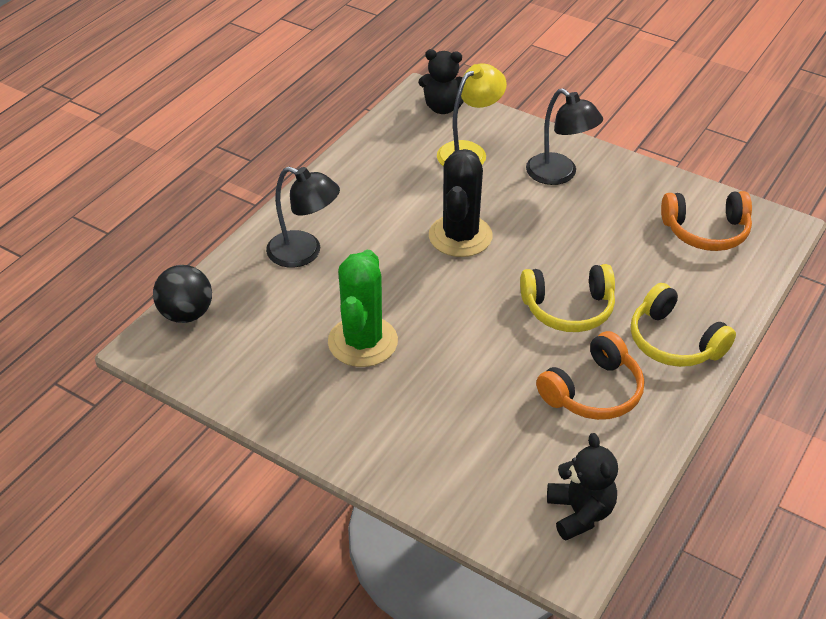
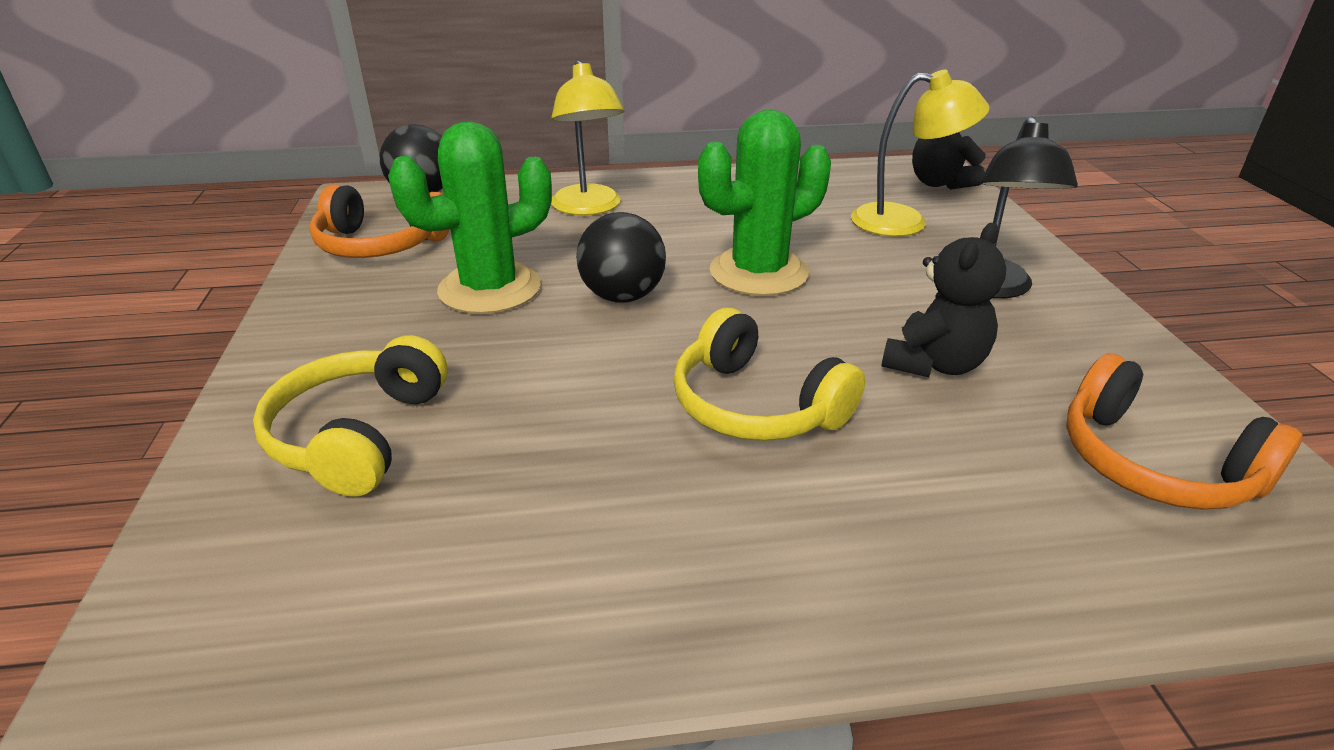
camera: 50 degrees right, 10 degrees down
(304, 253) = (589, 208): black lamp -> yellow lamp
(429, 297) = (622, 296): none -> black ball
(460, 236) = (758, 272): black cactus -> green cactus
(580, 513) = (287, 636): black teddy bear -> black teddy bear (934, 364)
(593, 392) = (607, 513): orange headphones -> orange headphones (380, 244)
(673, 342) = (843, 553): yellow headphones -> yellow headphones (358, 435)

